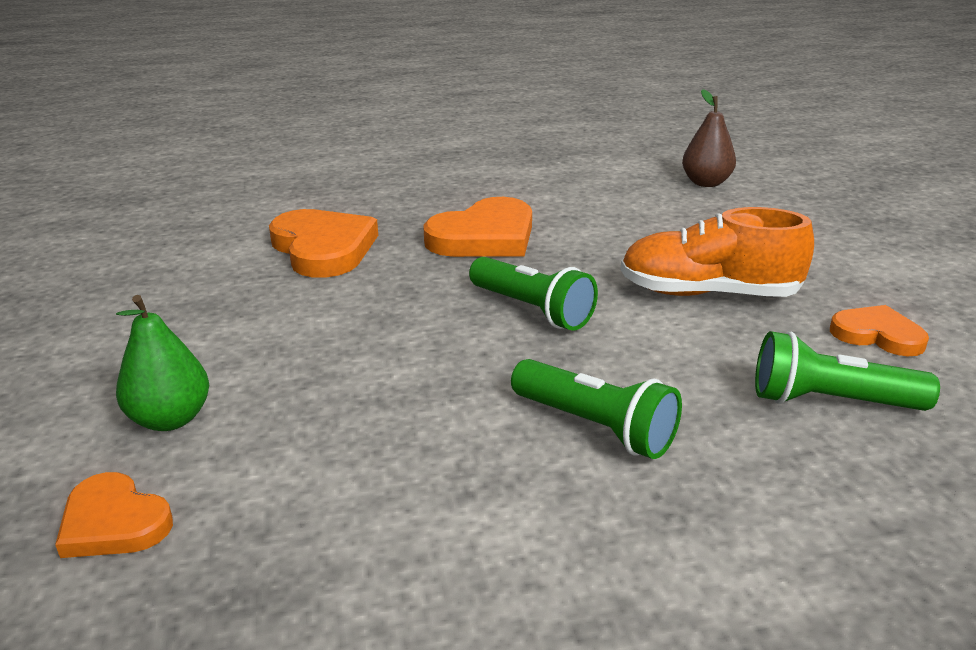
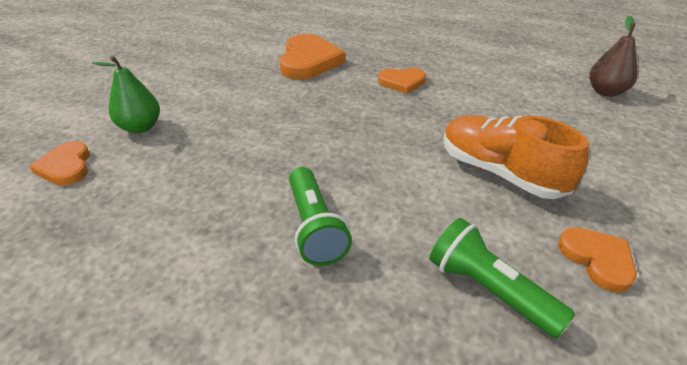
camera: 35 degrees right, 10 degrees up
(484, 237) = (402, 82): orange heart -> orange heart, size x0.58
(532, 310) = (372, 138): green flashlight -> none

